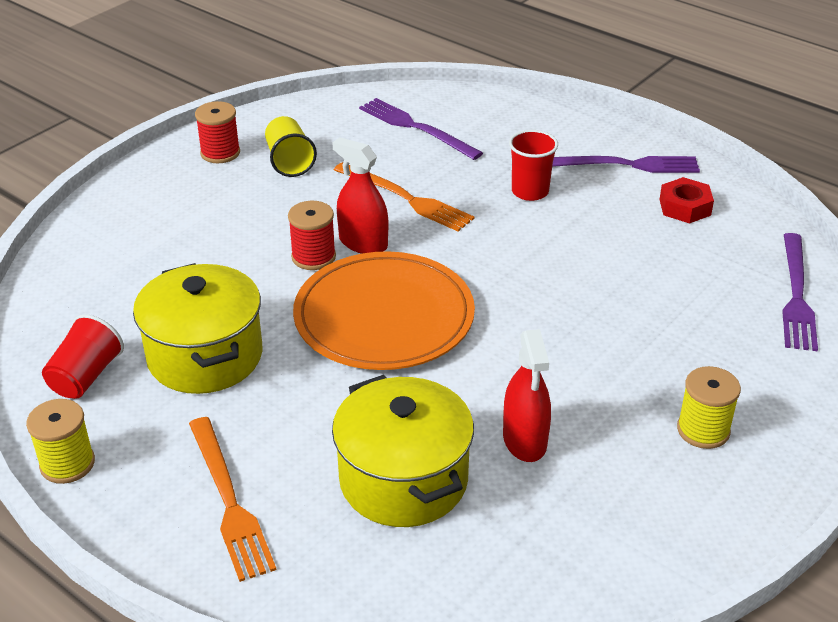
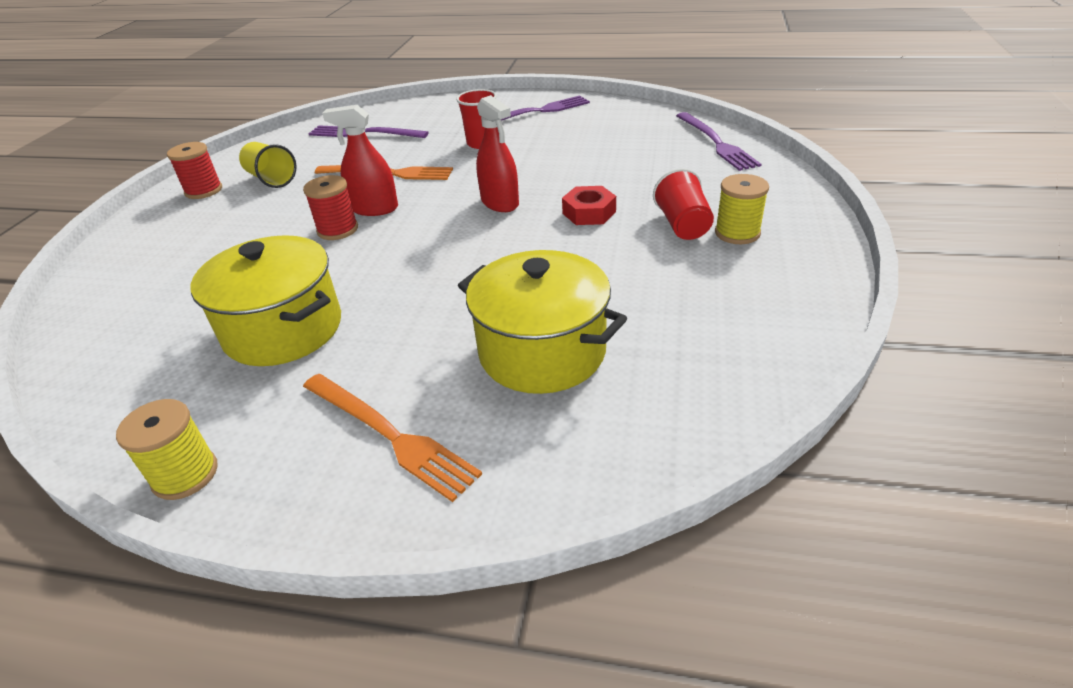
camera: 25 degrees left, 0 degrees up
(86, 376) = (163, 390): red cup -> red cup (682, 225)
(384, 316) = (430, 248): orange plate -> none
(524, 440) = (616, 286): red spray bottle -> red spray bottle (500, 203)
(685, 207) = (597, 121): red nut -> red nut (589, 212)

